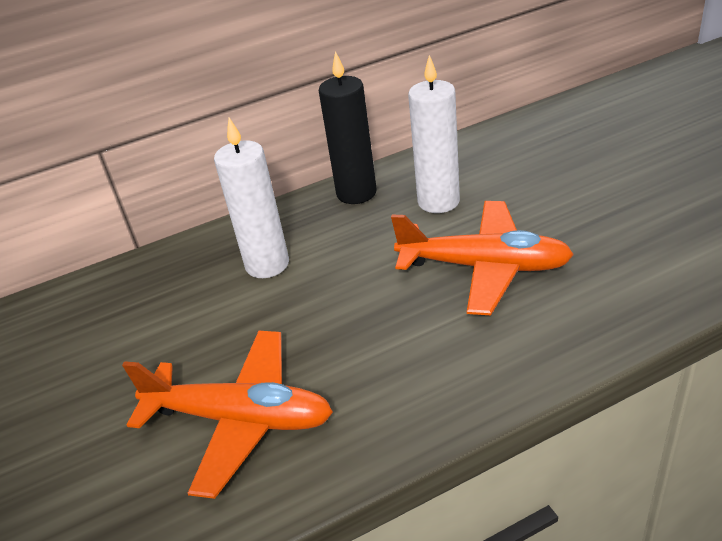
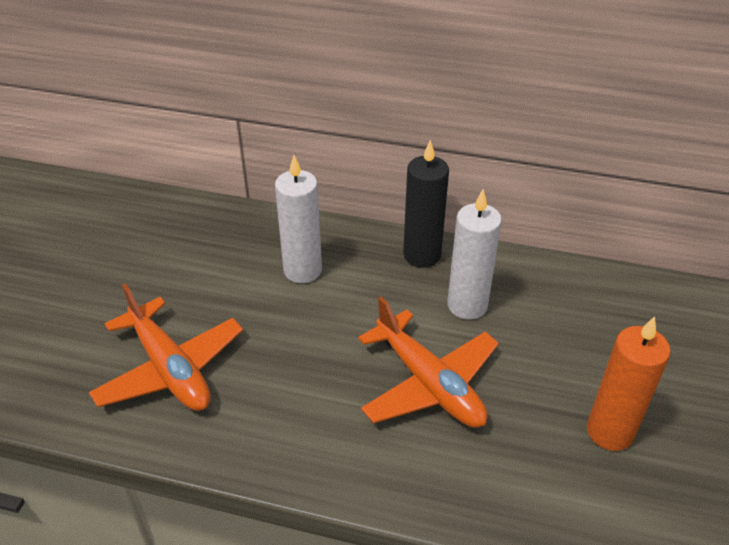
camera: 35 degrees right, 5 degrees up
(644, 208) = (609, 432): none -> orange candle

